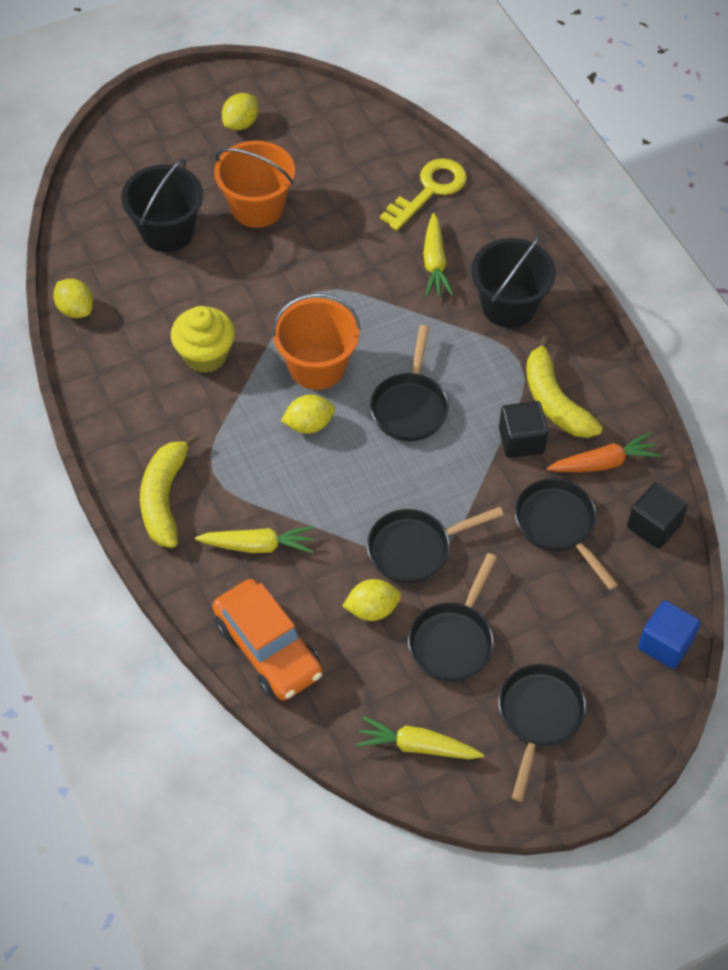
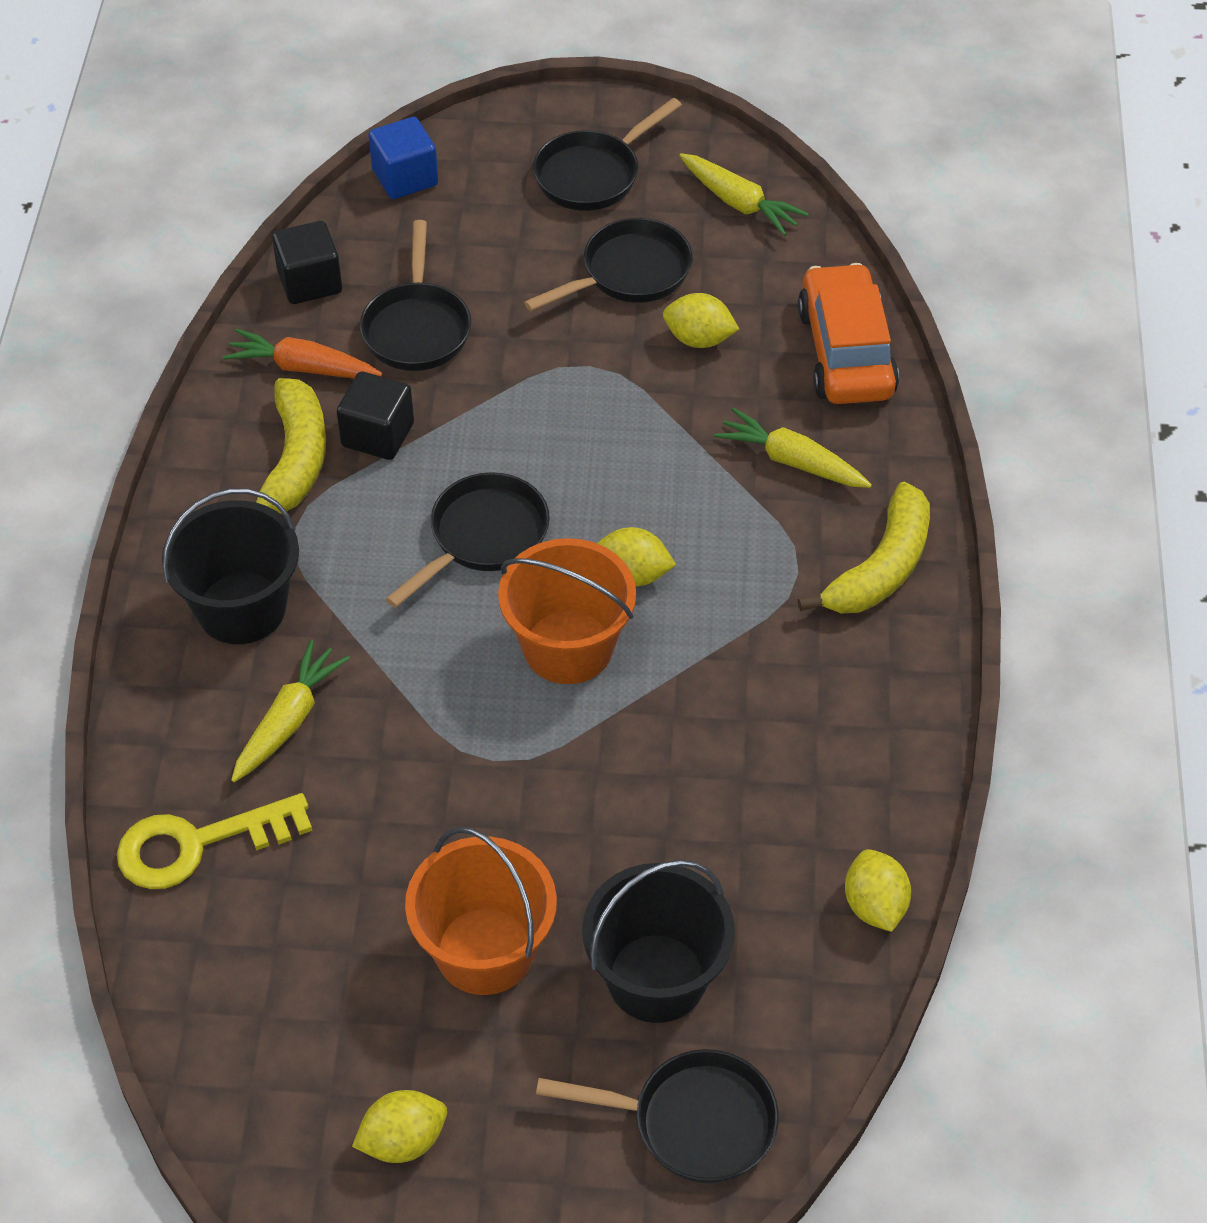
camera: 150 degrees left, 5 degrees down
(205, 355) = (715, 737): yellow cupcake -> none
(415, 549) = (603, 376): black pan -> black pan (693, 1122)

